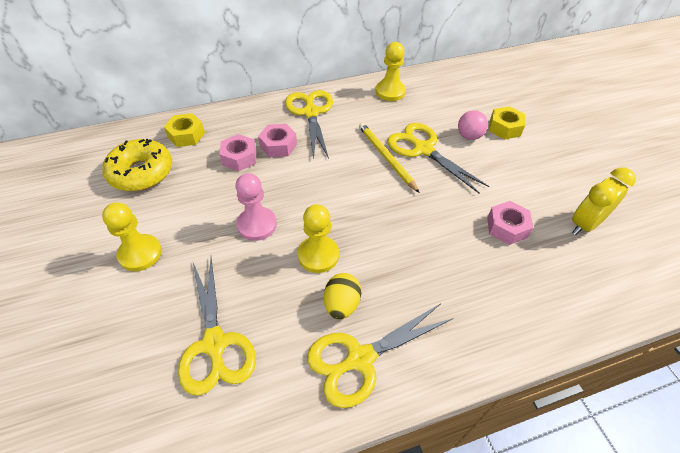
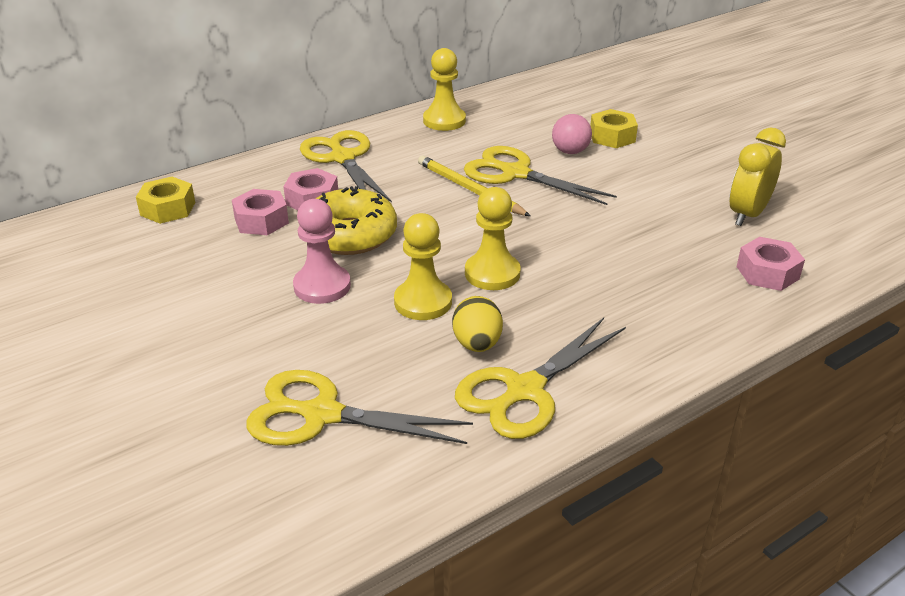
camera: 15 degrees left, 15 degrees down
(140, 254) = (164, 345): yellow pawn -> yellow pawn (492, 273)
(141, 173) = (119, 260): yellow donut -> yellow donut (350, 235)
(215, 343) = (322, 415): yellow scissors -> yellow scissors turned 135 degrees clockwise
(506, 227) = (655, 233): pink nut -> pink nut (767, 272)

